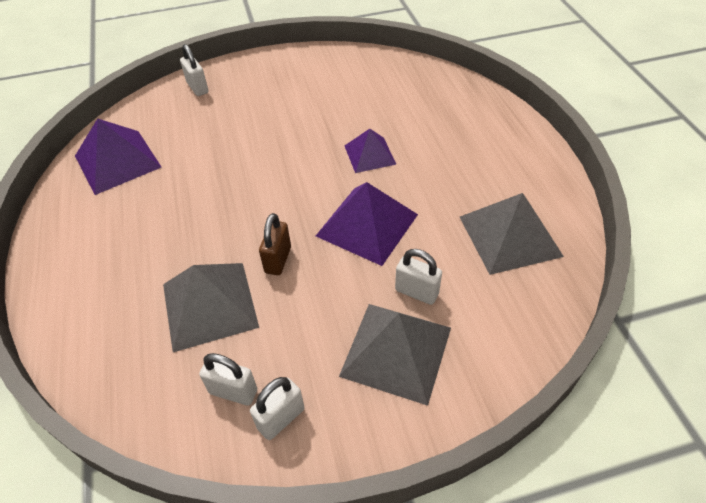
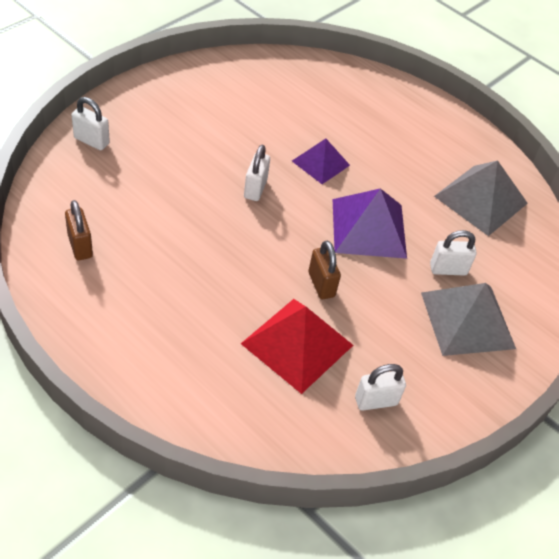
camera: 40 degrees left, 0 degrees up
(117, 161) = (80, 246): purple pyramid -> brown padlock
(209, 305) = (297, 344): grey pyramid -> red pyramid
(281, 418) = (426, 403): white padlock -> white padlock (255, 189)

